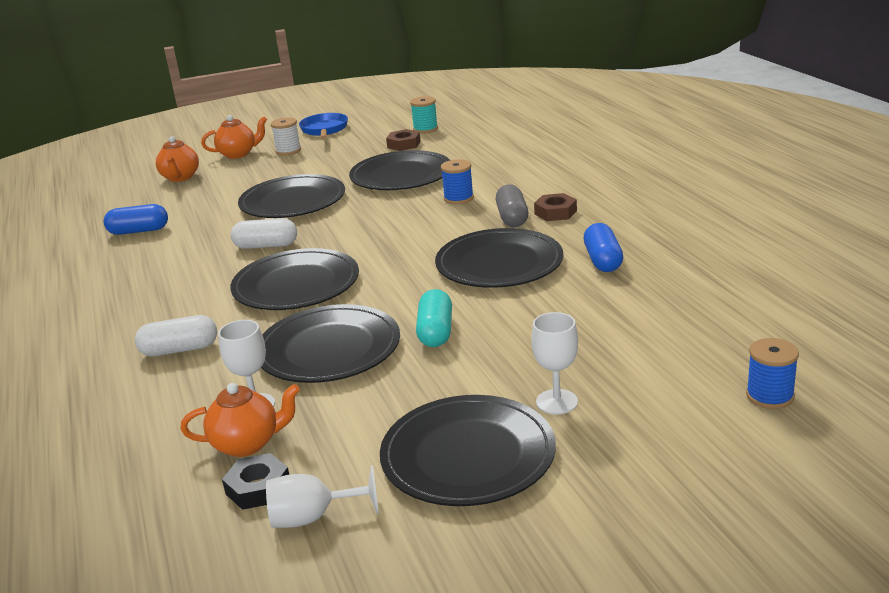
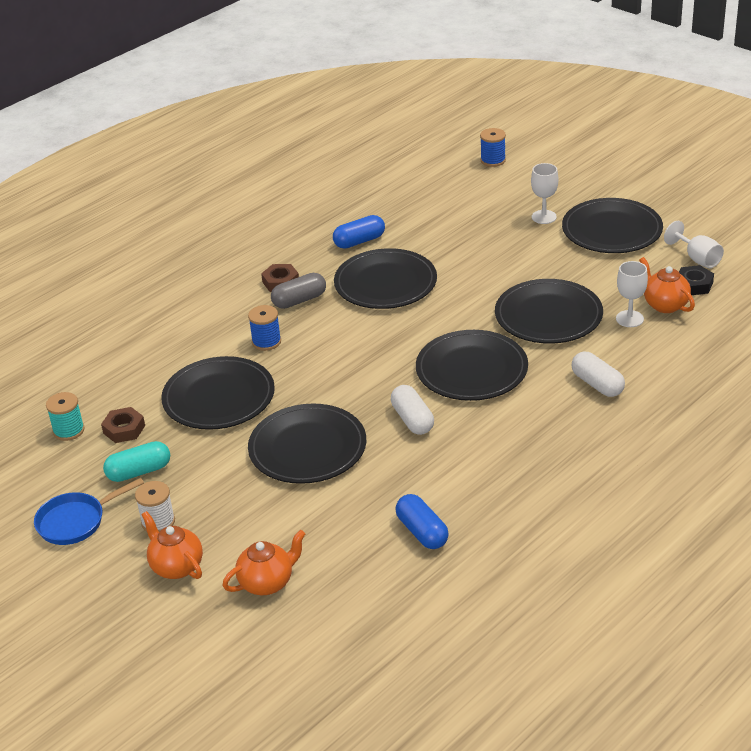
camera: 115 degrees left, 10 degrees up
(435, 332) = (498, 280): turquoise capsule -> turquoise capsule (139, 472)

